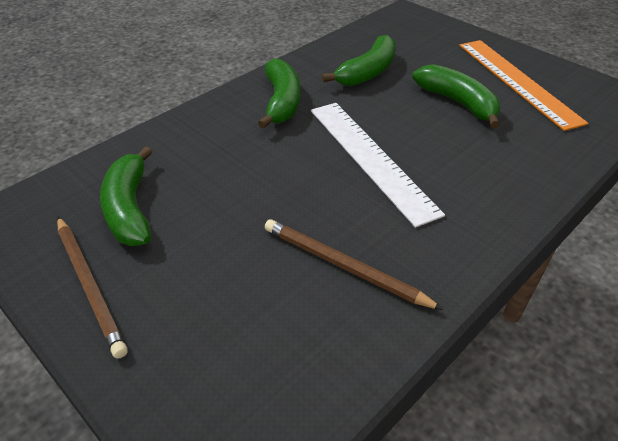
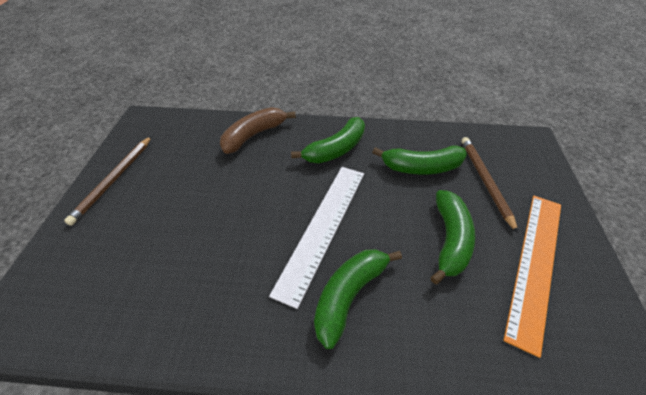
camera: 50 degrees right, 5 degrees up
(130, 208) = (180, 155): green banana -> green banana (349, 295)
(181, 140) = (254, 135): none -> brown banana
(344, 266) = (200, 278): brown pencil -> brown pencil (485, 181)

